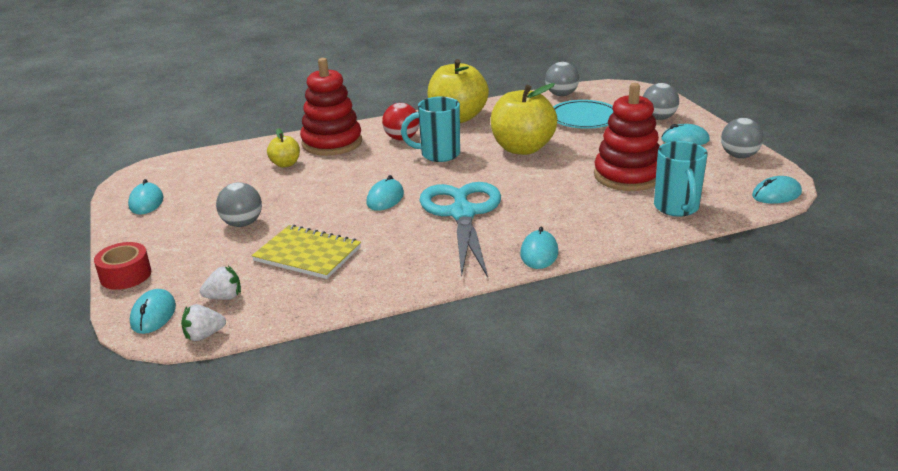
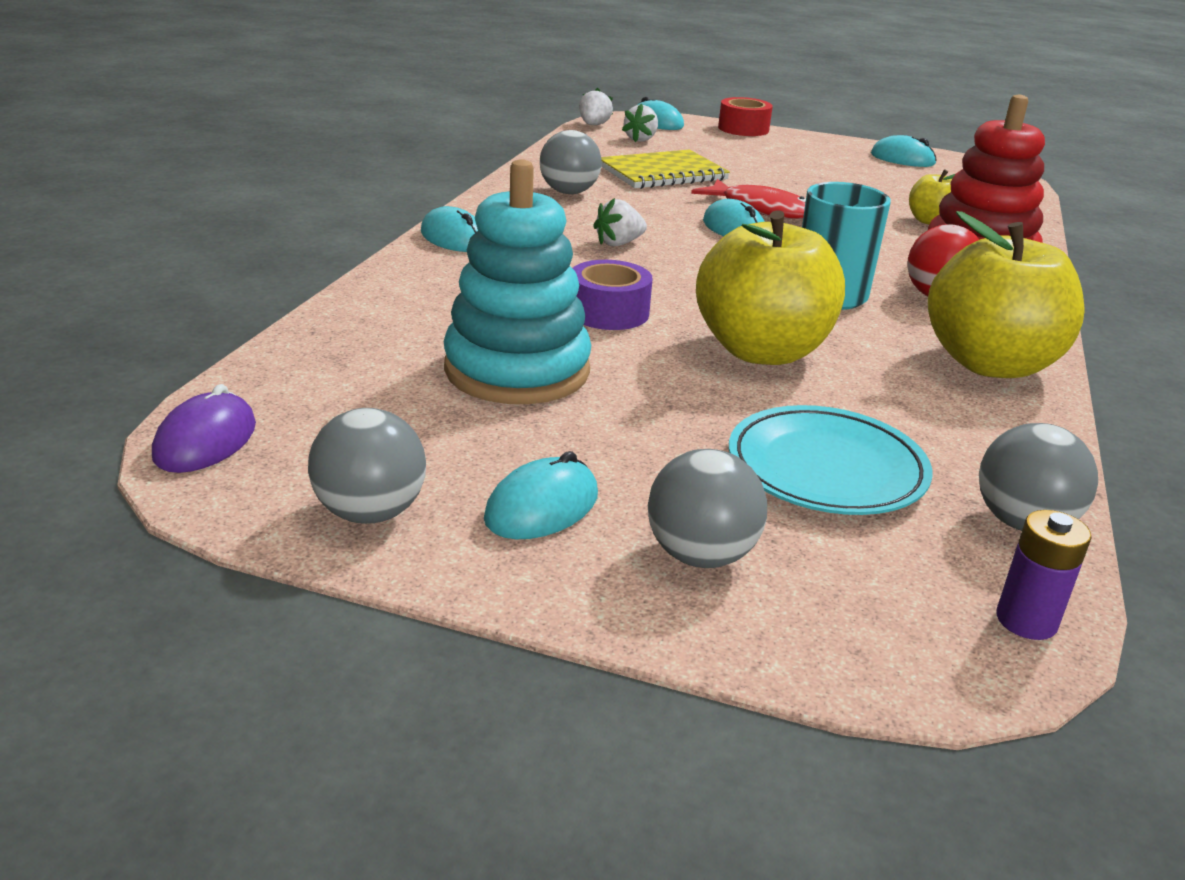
camera: 125 degrees right, 0 degrees up
(242, 224) = (780, 172): grey ball -> grey ball (569, 192)
(337, 203) = (761, 209): none -> red fish
(462, 214) = (618, 243): turquoise scissors -> white strawberry
(546, 183) = (608, 312): none -> purple tape
(605, 87) = (1026, 621): none -> purple battery
(627, 176) = (517, 370): red stacking toy -> turquoise stacking toy
(676, 208) = (361, 347): turquoise mug -> none
(776, 194) = (206, 441): turquoise mouse -> purple mouse

